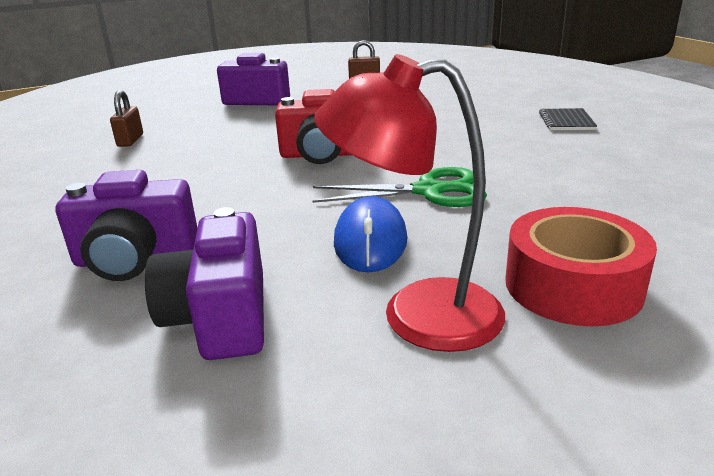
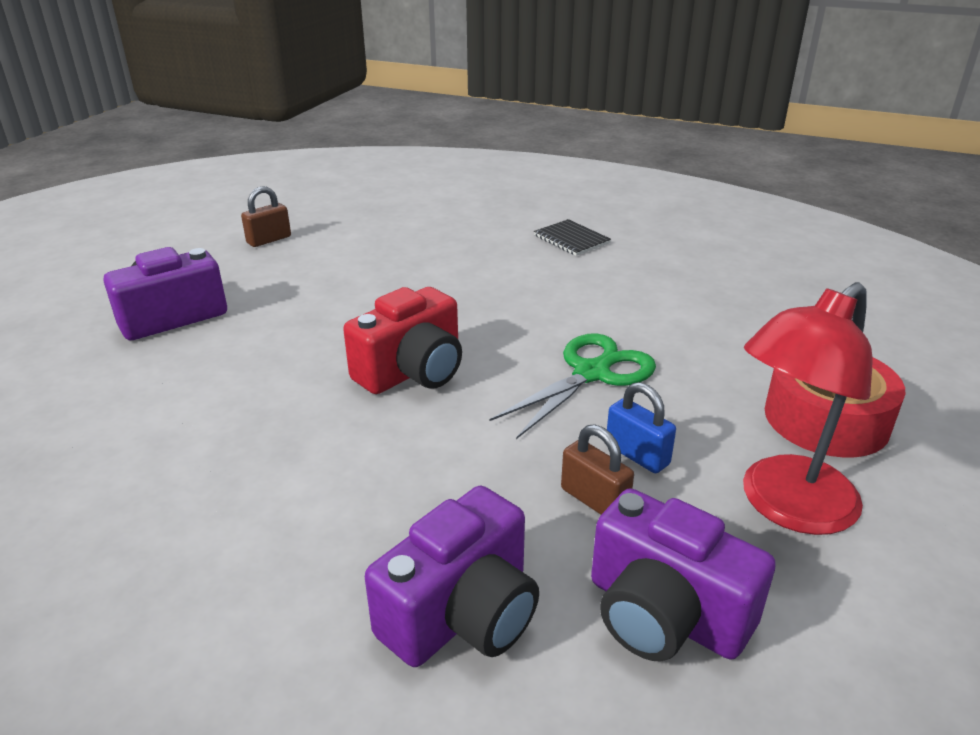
camera: 45 degrees left, 5 degrees up
(130, 140) = (89, 459): brown padlock -> brown padlock (594, 500)
(370, 240) = (637, 454): blue mouse -> blue padlock

